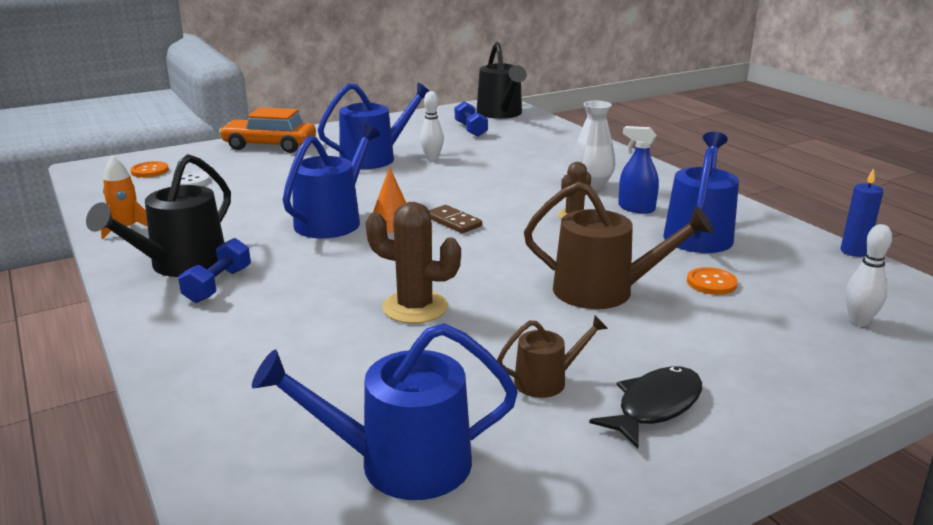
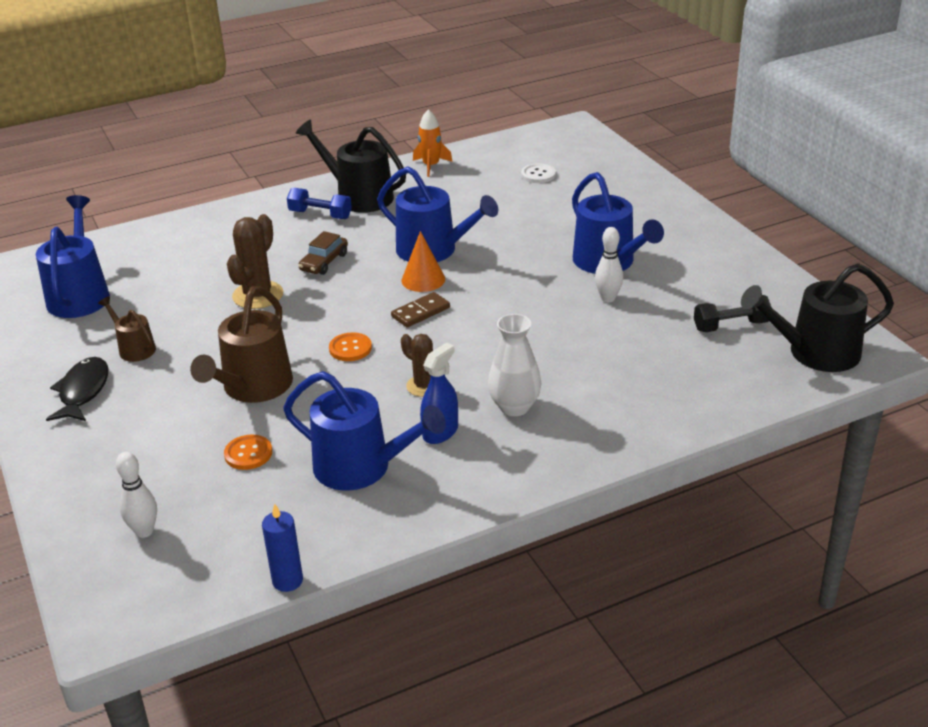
camera: 95 degrees right, 10 degrees up
(150, 171) = (565, 153): orange button -> orange button (350, 348)
(270, 146) = (646, 200): orange car -> none
(343, 274) = (324, 262): none -> brown car
(470, 129) = (731, 326): blue dumbbell -> black dumbbell
(546, 381) = (134, 348): brown watering can -> brown watering can turned 150 degrees clockwise
(655, 406) = (83, 391): black fish -> black fish turned 135 degrees counterclockwise

